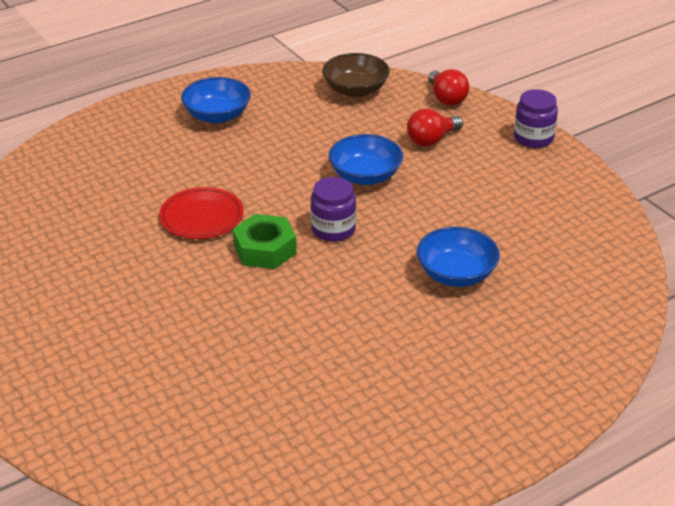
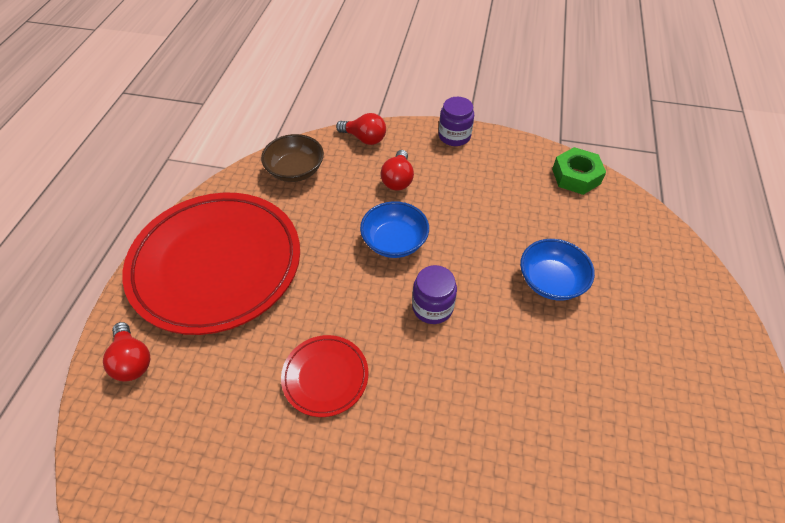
camera: 45 degrees left, 15 degrees up
(100, 135) = (132, 360): none -> red light bulb
(217, 115) = (216, 265): blue bowl -> red plate
(265, 249) = (410, 367): green nut -> green nut (576, 176)

